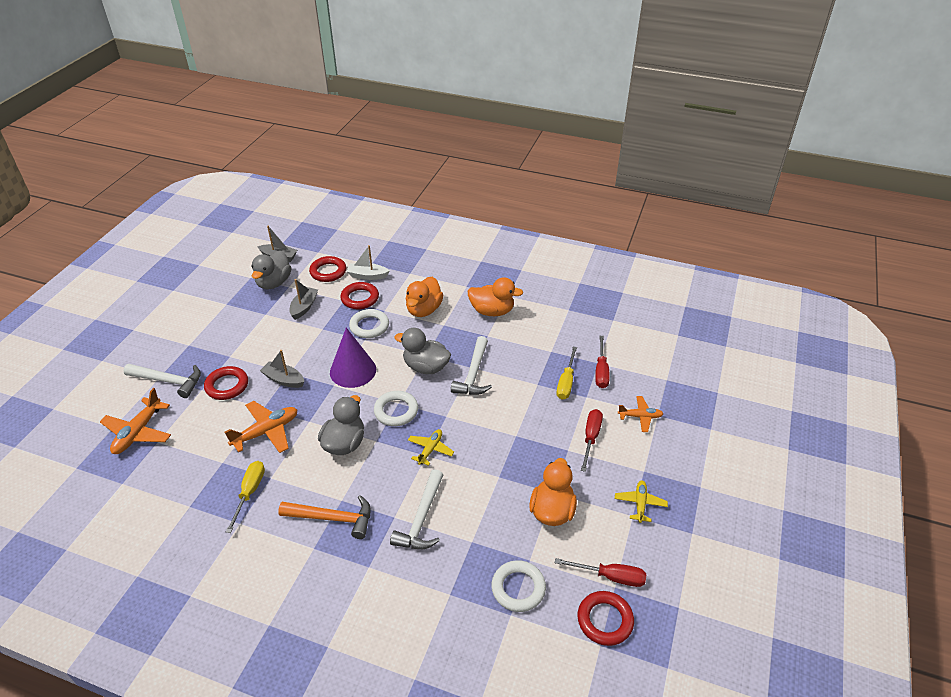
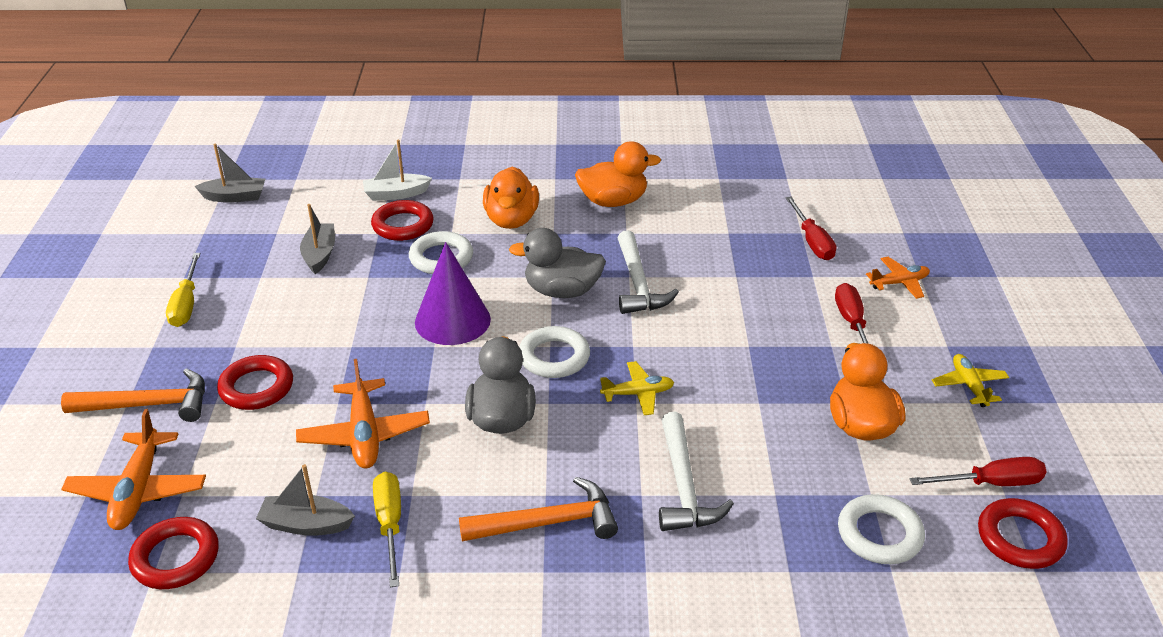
camera: 20 degrees left, 5 degrees down
(169, 381) = (149, 405): white hammer -> orange hammer
(266, 432) = (364, 434): orange plane -> orange plane turned 135 degrees clockwise
(274, 283) = (248, 232): grey duck -> none
(284, 380) = (348, 357): grey boat -> grey boat (306, 524)
(328, 272) = (329, 201): red ring -> red ring (175, 558)
(430, 449) = (638, 394): yellow plane -> yellow plane turned 75 degrees clockwise
(566, 382) = (774, 265): yellow screwdriver -> yellow screwdriver (186, 304)

